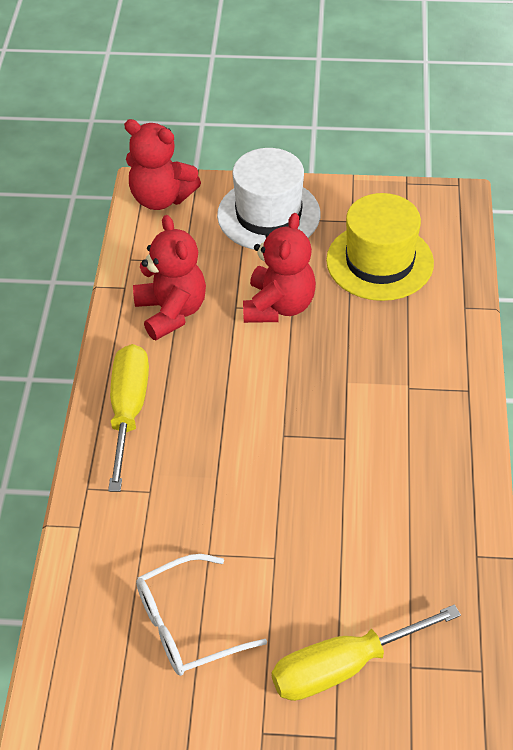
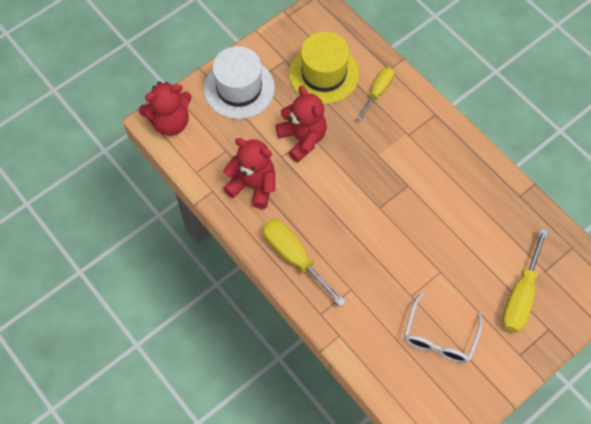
camera: 45 degrees left, 15 degrees up
(423, 320) = (378, 92): none -> yellow screwdriver

